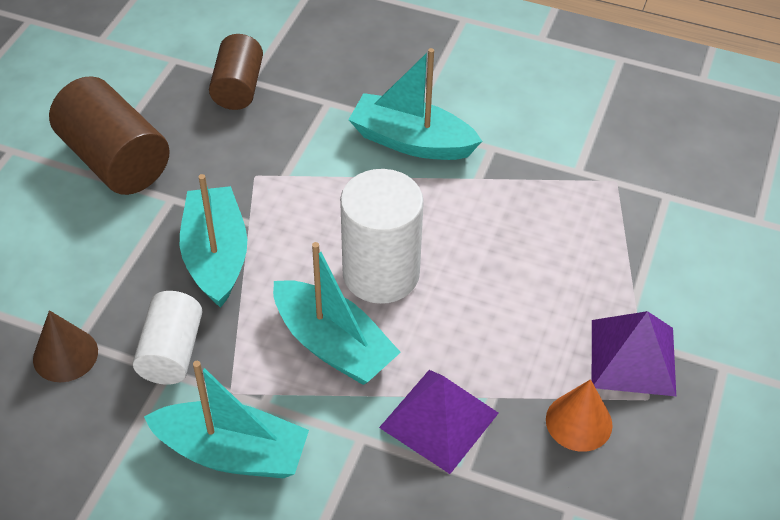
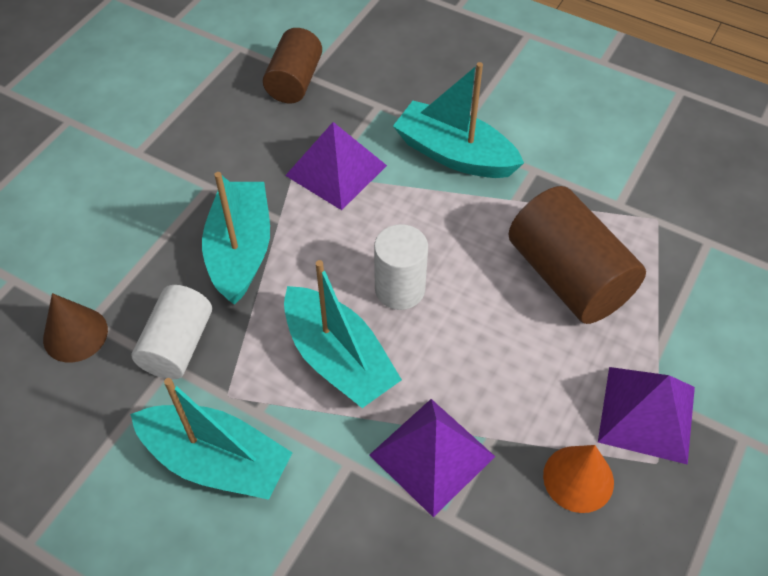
camera: 10 degrees right, 5 degrees up
(115, 160) = (163, 141): brown cylinder -> brown cylinder (568, 277)
(297, 169) = (336, 170): none -> purple pyramid
(381, 274) = (400, 289): white cylinder -> white cylinder, size x0.65

